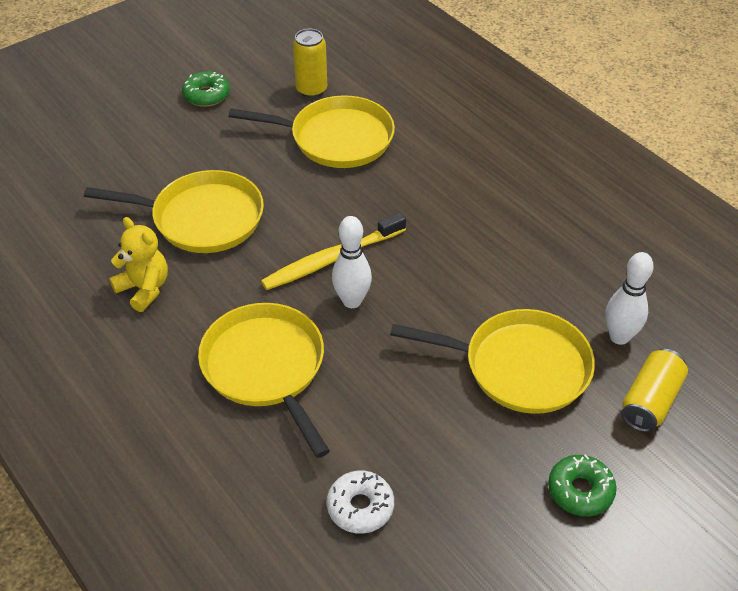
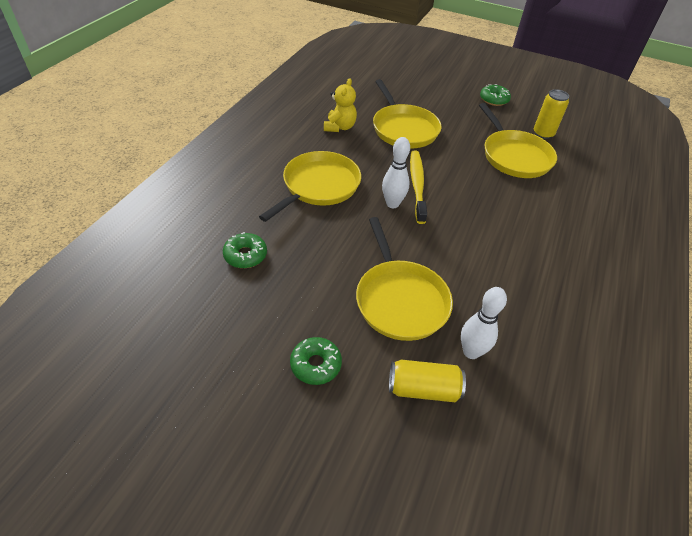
camera: 60 degrees right, 0 degrees up
(331, 259) = (417, 185): yellow toothbrush -> yellow toothbrush turned 60 degrees clockwise
(360, 507) = (245, 255): white donut -> green donut

